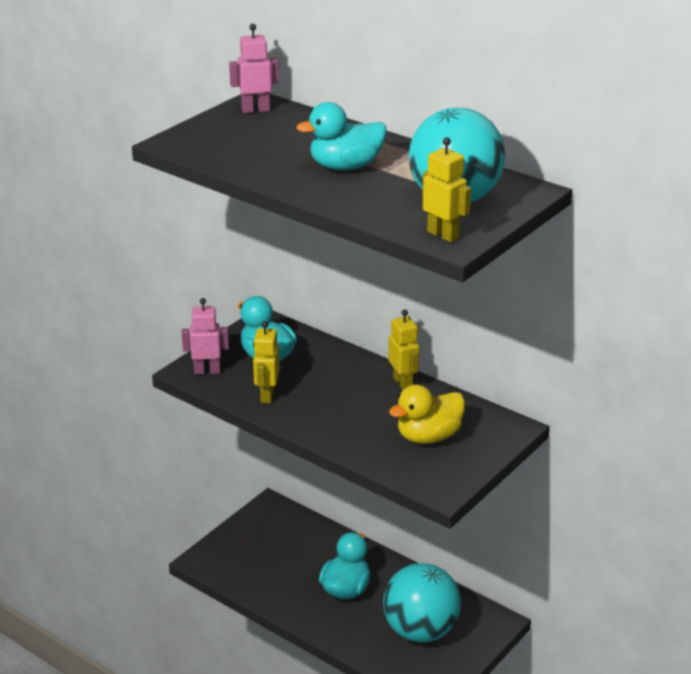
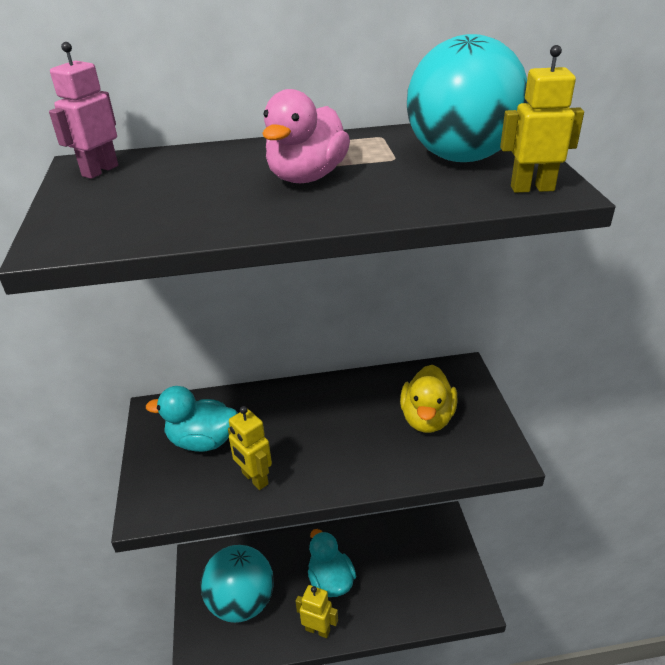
camera: 45 degrees left, 5 degrees up
(207, 371) = (165, 495): pink robot -> none
(345, 167) = (307, 177): turquoise duck -> pink duck
(403, 383) = (342, 387): yellow robot -> yellow robot (318, 630)
(420, 631) = (414, 569): turquoise ball -> turquoise ball (241, 602)

